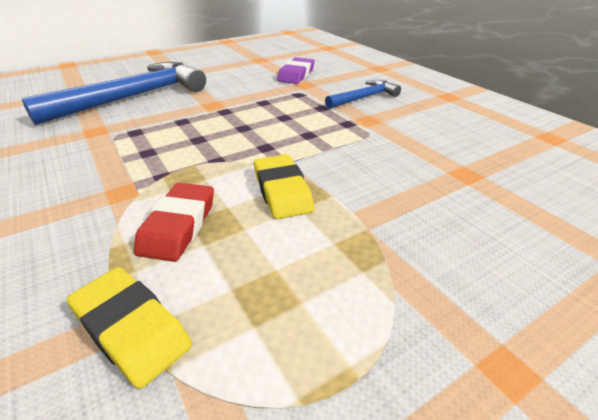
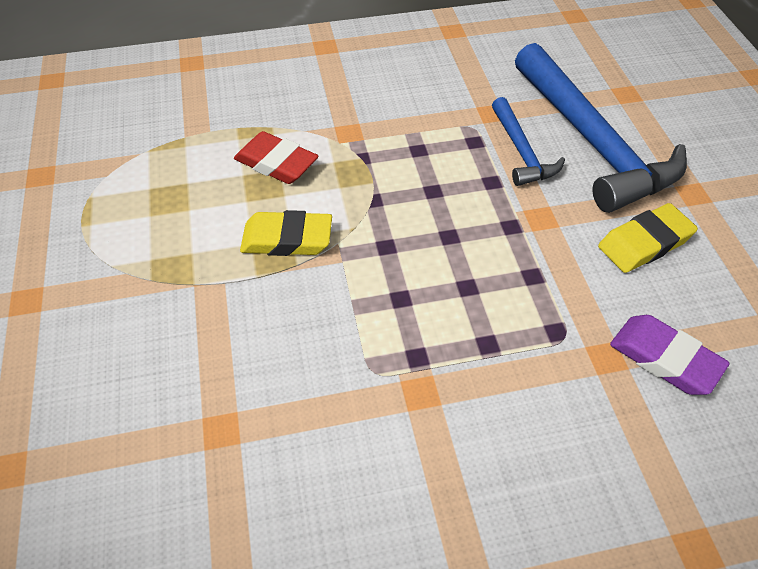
camera: 110 degrees right, 15 degrees up
(131, 329) = (188, 137): yellow eraser -> yellow eraser (644, 243)
(364, 97) = (513, 427): blue hammer -> blue hammer (521, 151)

